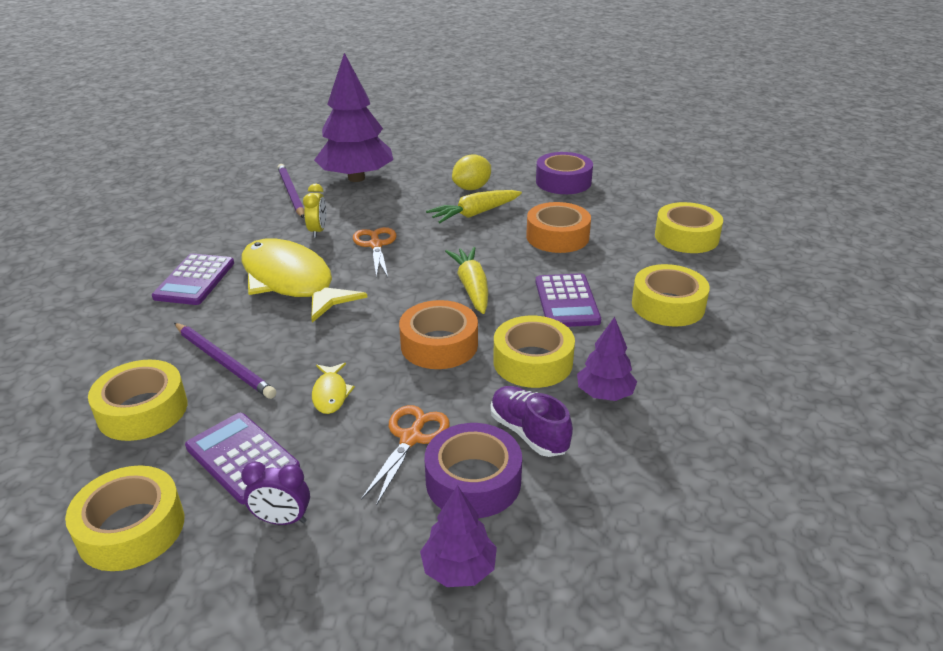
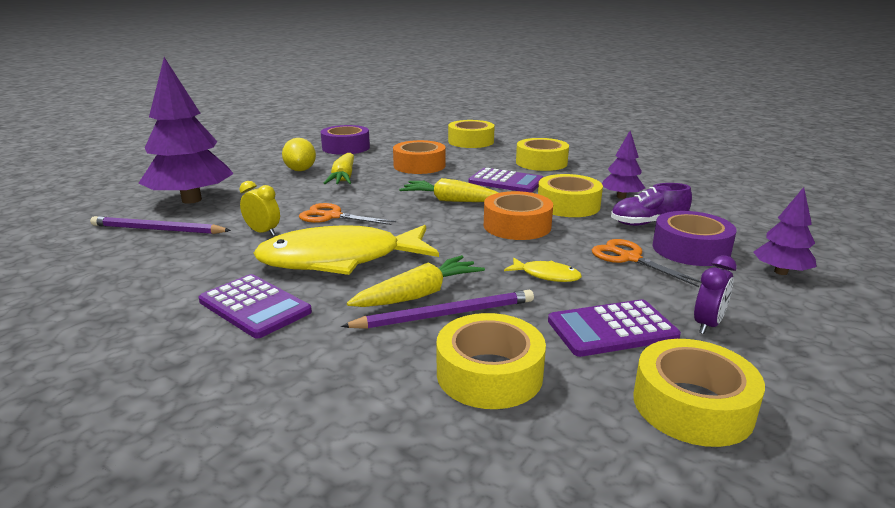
camera: 60 degrees left, 10 degrees down
(251, 339) = (419, 295): none -> yellow carrot

